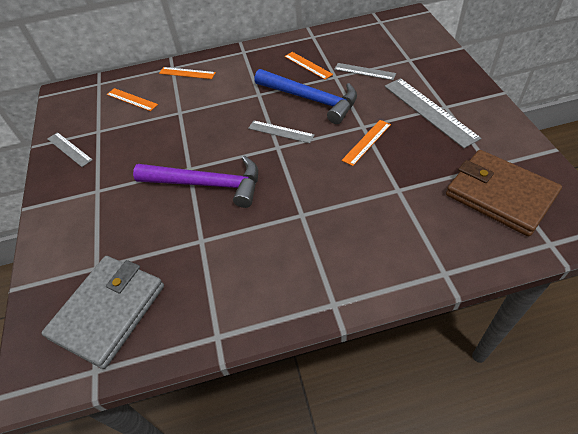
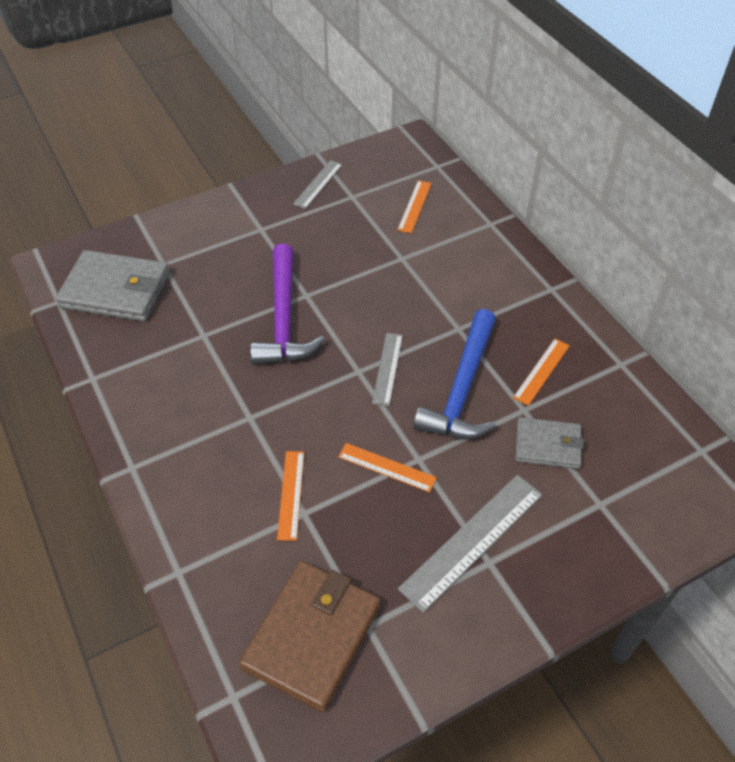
camera: 70 degrees right, 0 degrees up
(187, 73) = (482, 242): orange ruler -> orange ruler (291, 494)
(364, 71) = (548, 445): grey ruler -> grey wallet

